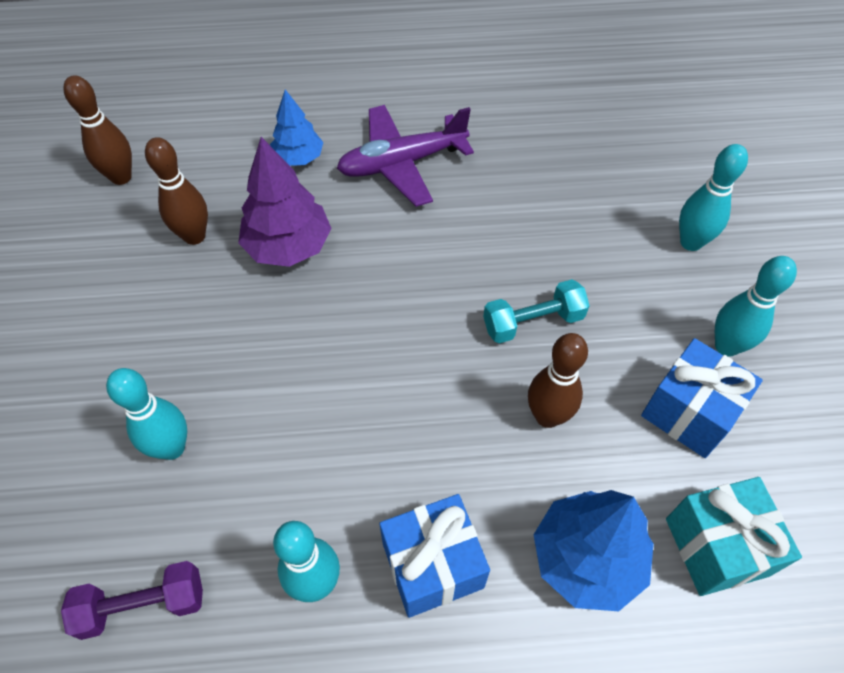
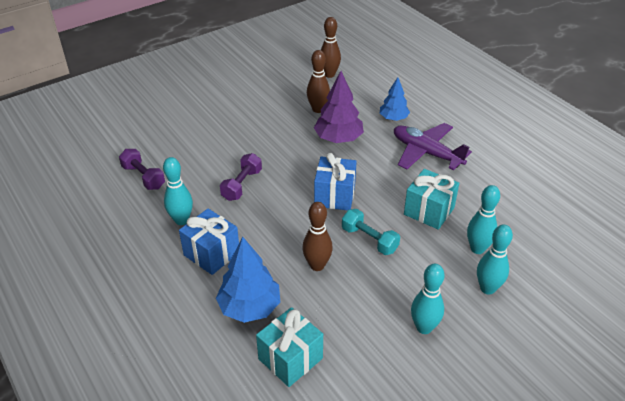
camera: 60 degrees right, 15 degrees down
(172, 448) = (212, 153): turquoise bowling pin -> turquoise bowling pin (477, 249)
(294, 437) = (242, 185): none -> purple dumbbell
(519, 224) = (429, 211): none -> turquoise gift
(689, 412) = (364, 323): blue gift -> blue gift (334, 196)

